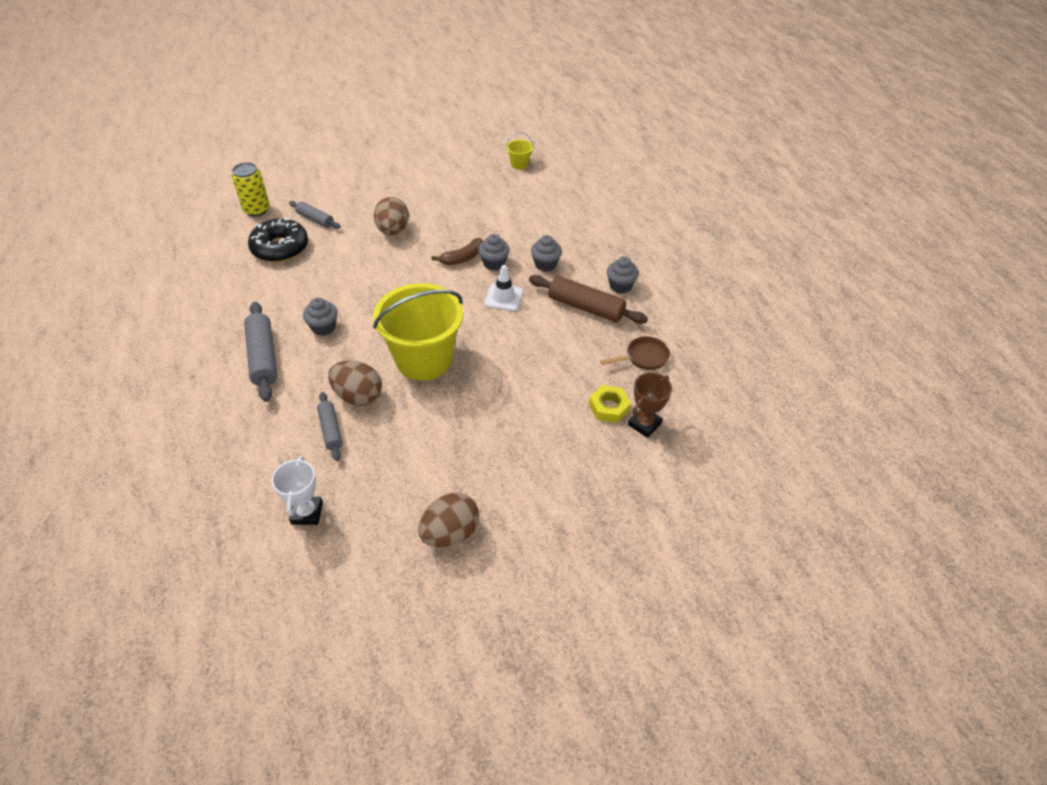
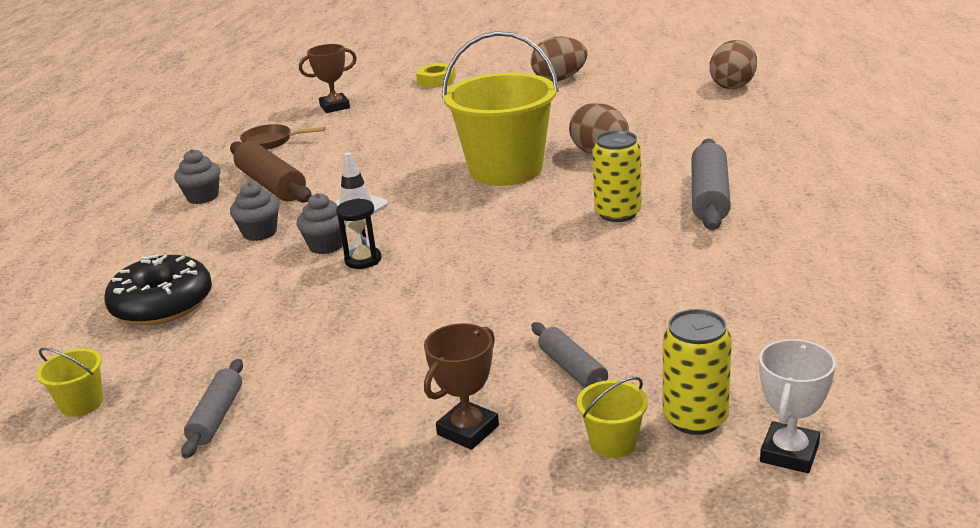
camera: 150 degrees left, 20 degrees down
(280, 248) = (657, 328): black donut -> black donut (162, 304)
(288, 194) = (613, 443): none -> yellow bucket
(307, 513) = (680, 98): white trophy -> white trophy (789, 453)
(323, 327) = (618, 213): grey cupcake -> yellow can
(331, 430) = (641, 136): grey rolling pin -> grey rolling pin (216, 416)
(349, 187) = (468, 430): none -> brown trophy
(393, 231) = (438, 319): brown egg -> brown egg (733, 86)
(462, 258) = (363, 260): brown banana -> black hourglass
(609, 407) = (352, 118): yellow nut -> yellow nut (436, 80)

